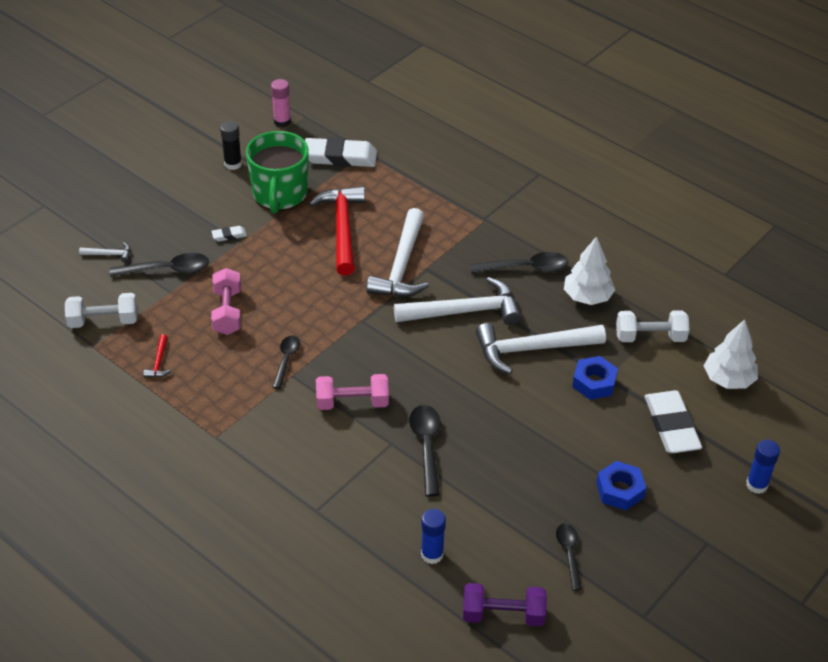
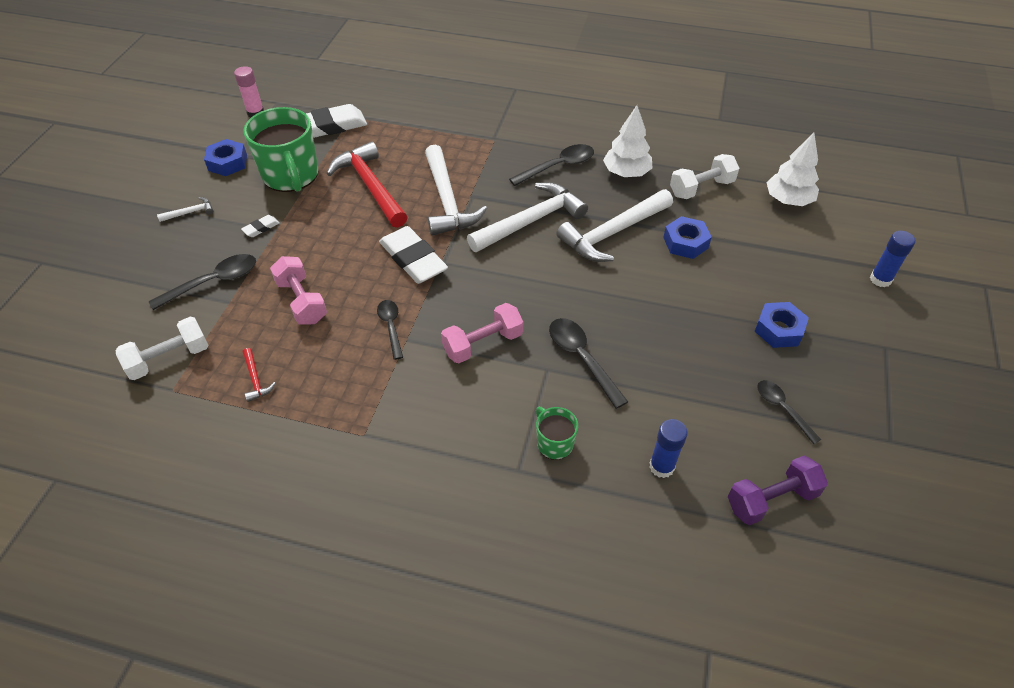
camera: 25 degrees left, 5 degrees up
(109, 254) = (140, 288): white hammer -> white hammer (190, 212)
(233, 164) = (228, 163): black glue stick -> blue nut
(358, 502) = (554, 443): none -> green mug
(671, 426) = (775, 256): white eraser -> white eraser (413, 259)

